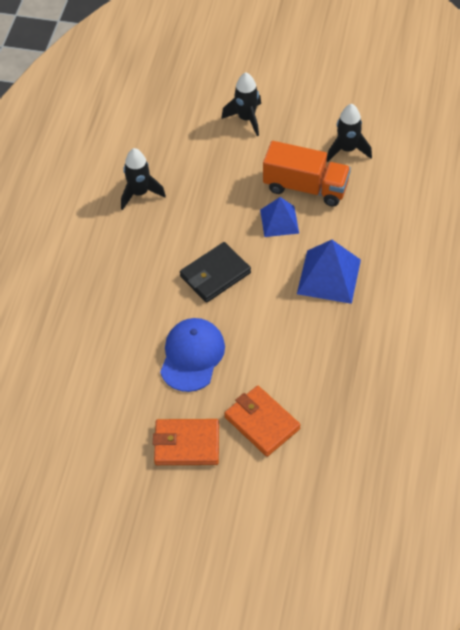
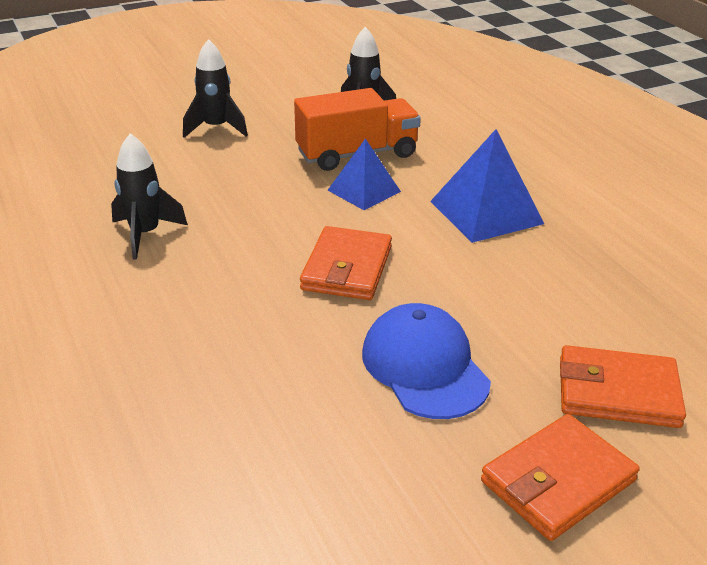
camera: 40 degrees left, 20 degrees down
(215, 274) = (347, 268): black wallet -> orange wallet

